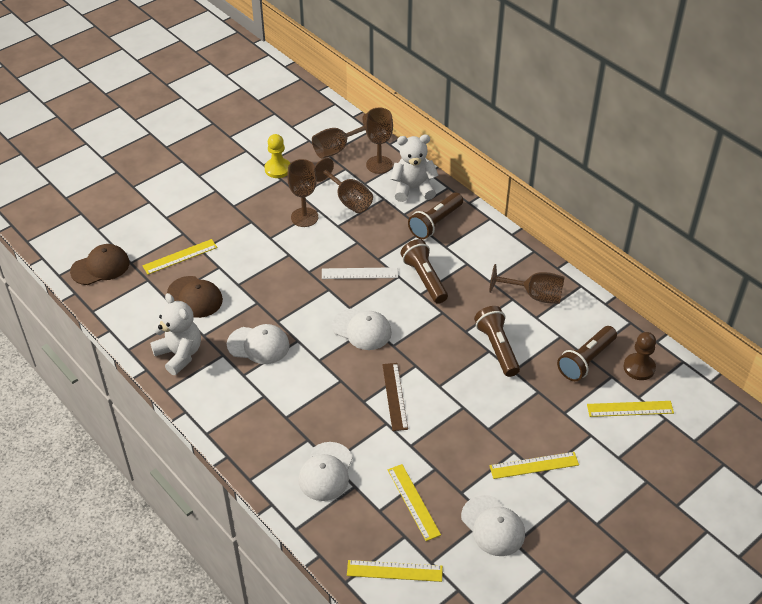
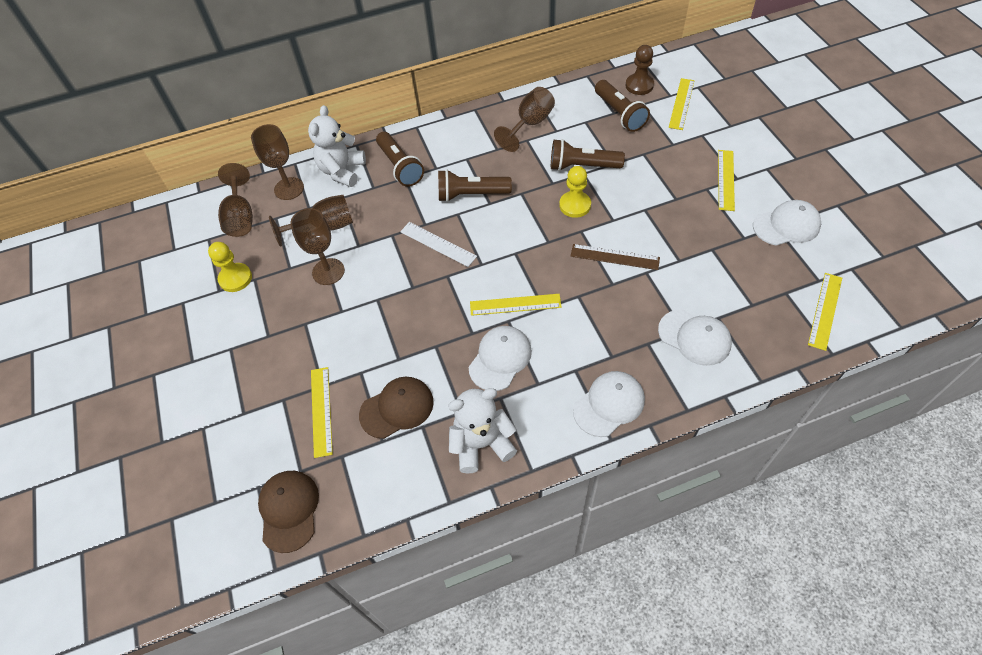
camera: 65 degrees left, 10 degrees up
(359, 273) = (438, 244): white ruler -> white ruler turned 75 degrees counterclockwise
(362, 329) = (516, 261): white cap -> white cap (609, 404)
(413, 502) = (747, 275): yellow ruler -> yellow ruler (515, 305)
(444, 354) = (575, 205): none -> yellow pawn

